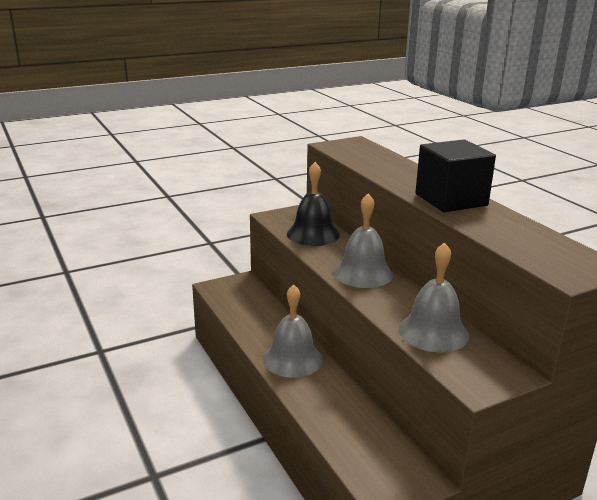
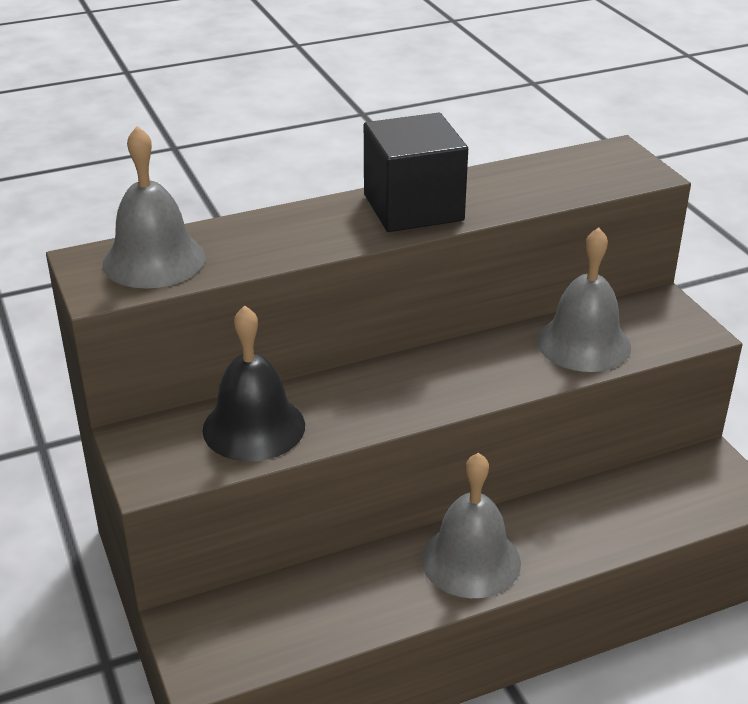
camera: 85 degrees left, 10 degrees up
(363, 273) = (414, 384): grey bell -> grey bell (154, 260)

